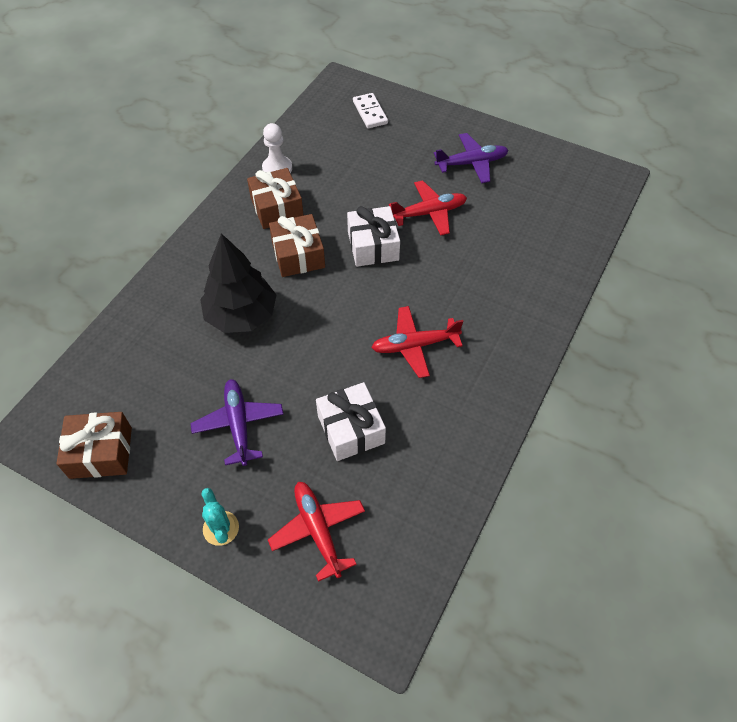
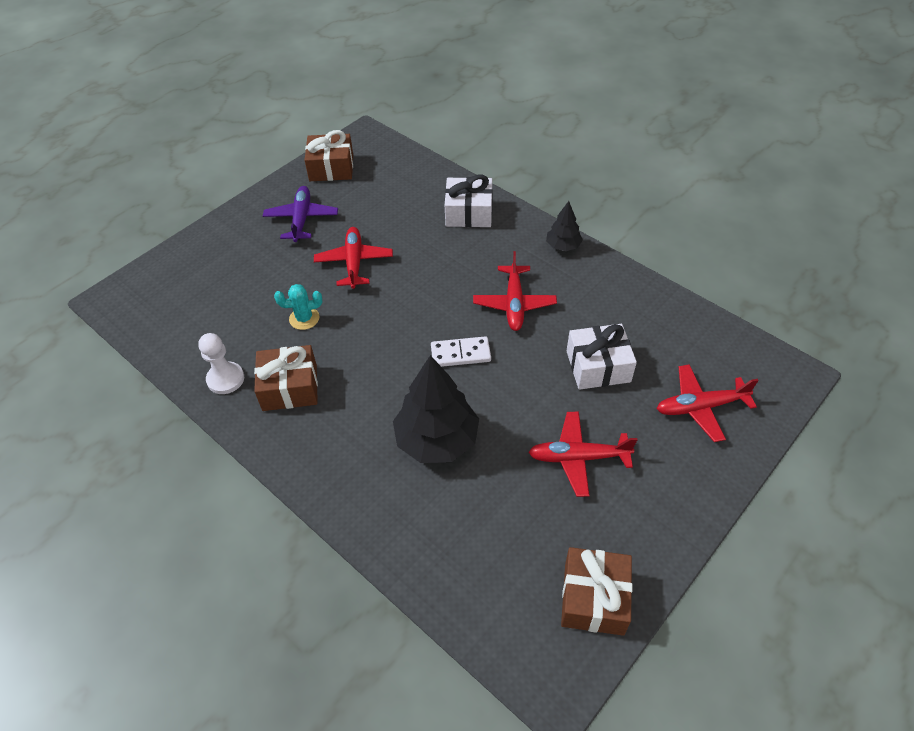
camera: 75 degrees left, 5 degrees down
(221, 528) = (694, 485): turquoise cactus -> turquoise cactus (304, 318)
(239, 424) = (578, 457): purple plane -> red plane
(298, 255) = (369, 377): brown gift -> brown gift (331, 168)
(370, 112) = (181, 282): white domino -> white domino (460, 353)
(373, 246) = (380, 313): white gift -> white gift (469, 213)
(514, 376) = (563, 246): none -> black tree

